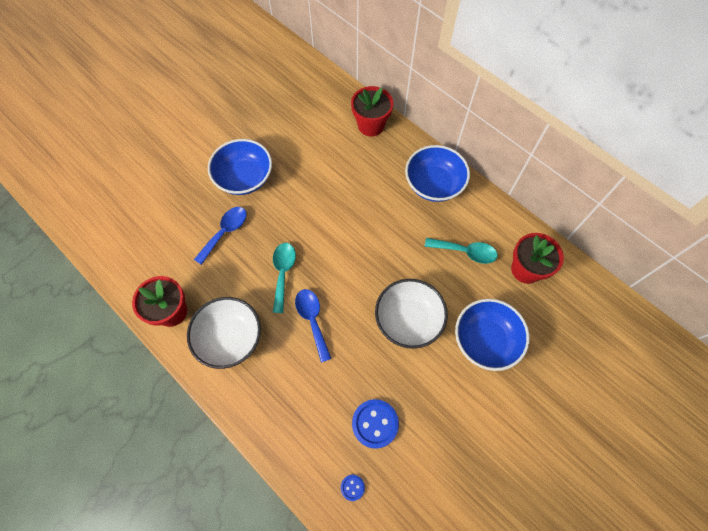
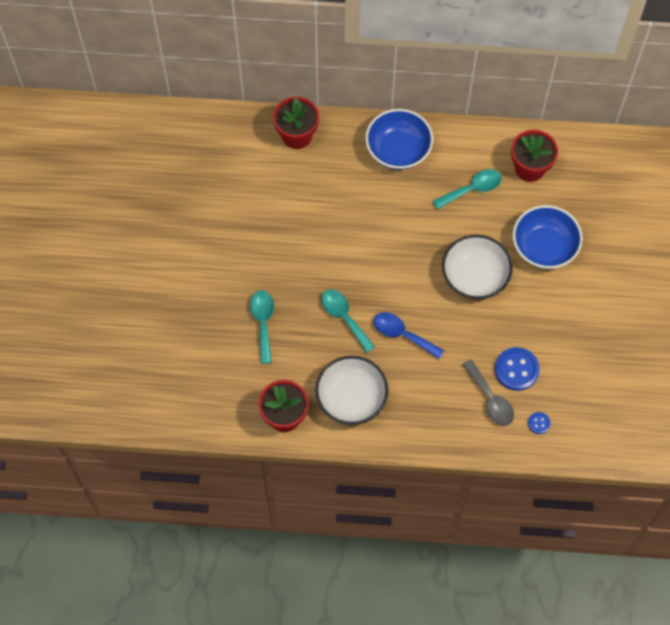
camera: 40 degrees left, 0 degrees up
(225, 232) = (263, 322): blue spoon -> turquoise spoon
(244, 178) = (232, 265): blue bowl -> none
(332, 430) = (490, 399): none -> grey spoon

